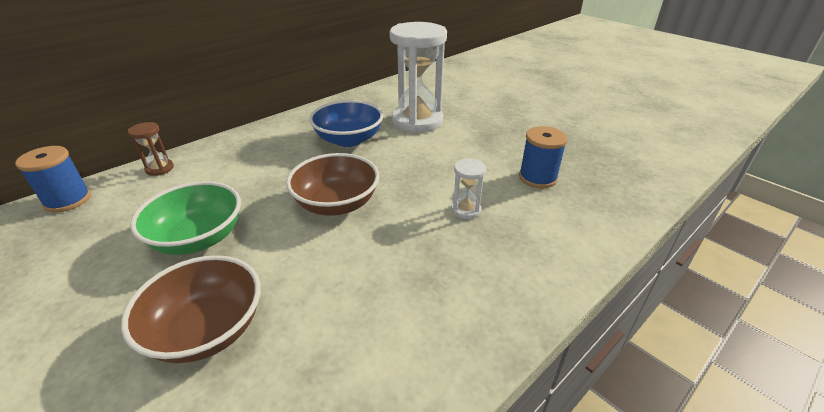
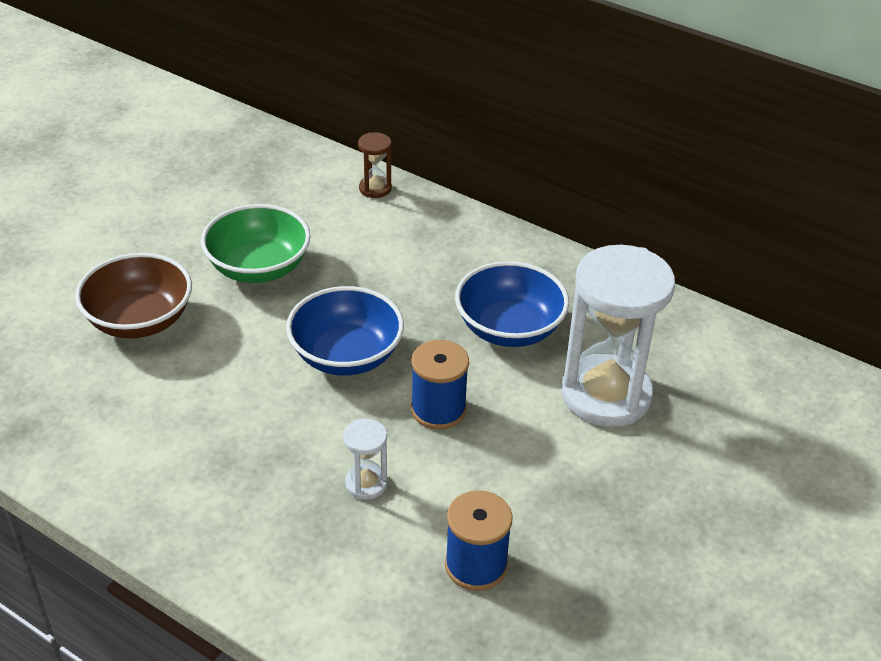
camera: 75 degrees right, 5 degrees up
(68, 200) = (298, 155): blue spool -> blue spool (438, 409)
(336, 204) = (346, 355): brown bowl -> blue bowl

